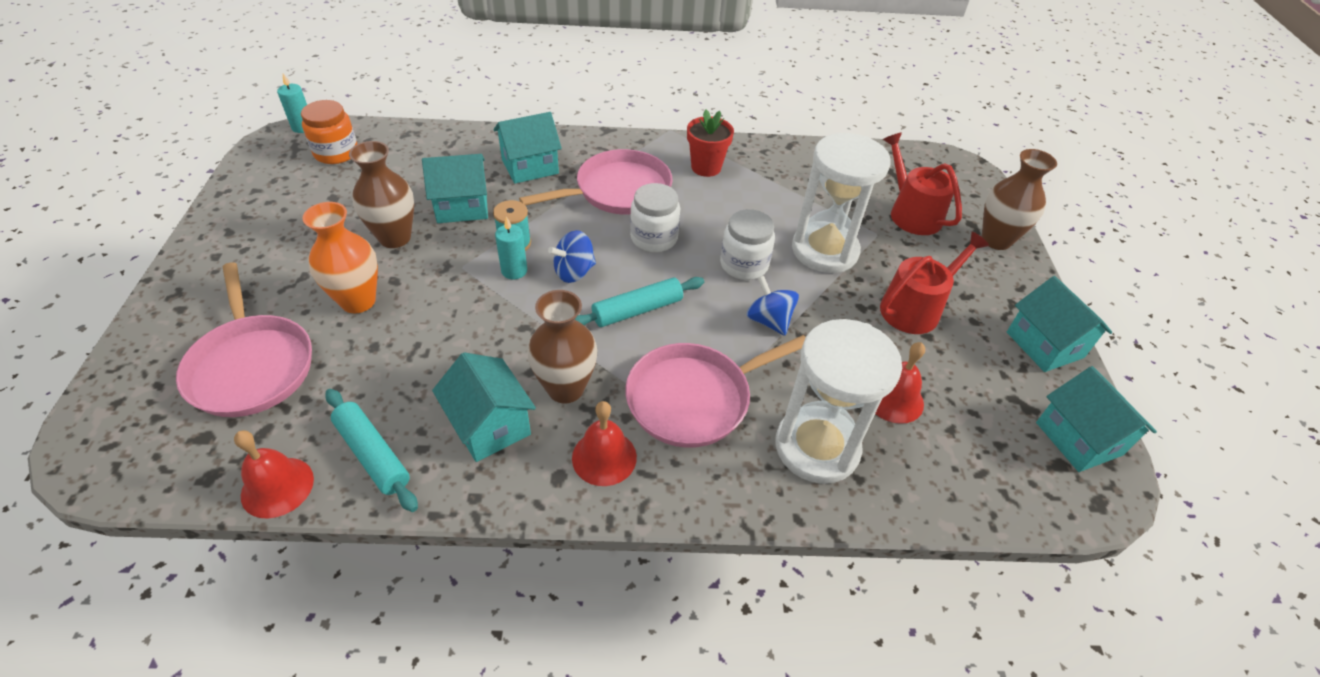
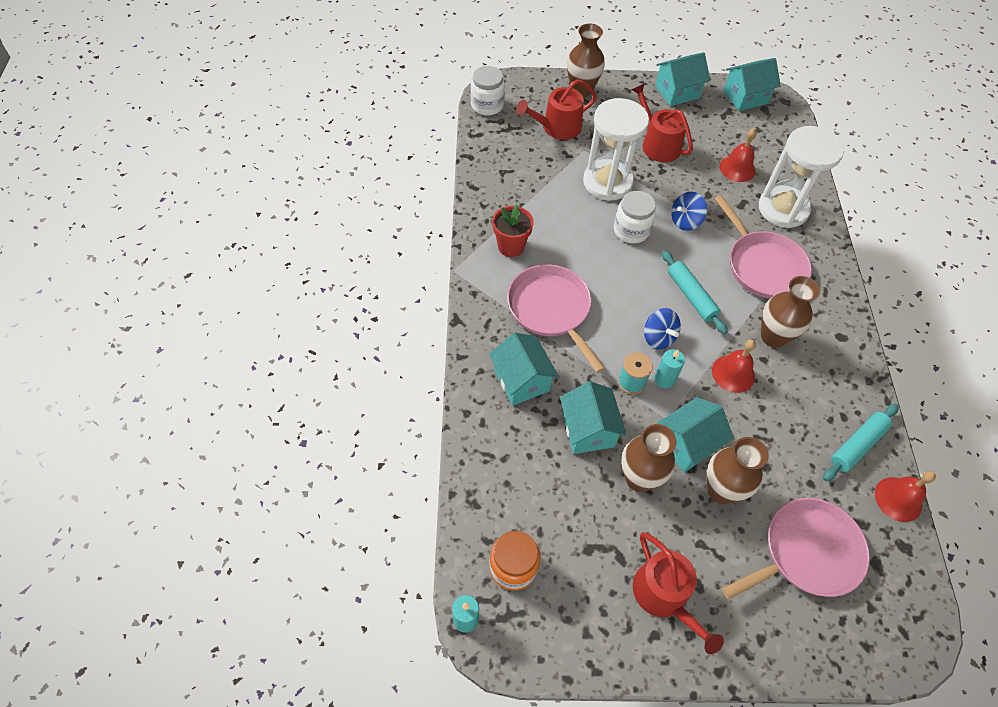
camera: 90 degrees left, 10 degrees up
(262, 242) = (664, 596): none -> red watering can
(358, 301) = (721, 490): orange vase -> brown vase
(489, 425) = (815, 378): turquoise house -> turquoise house (687, 444)
(604, 457) = (820, 313): red bell -> red bell (733, 373)
(654, 238) = (609, 285): white jar -> white jar (487, 105)

